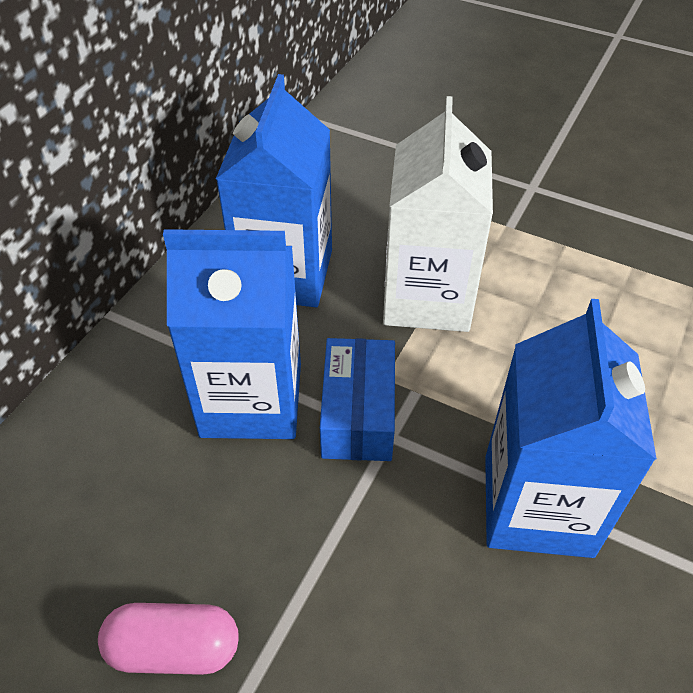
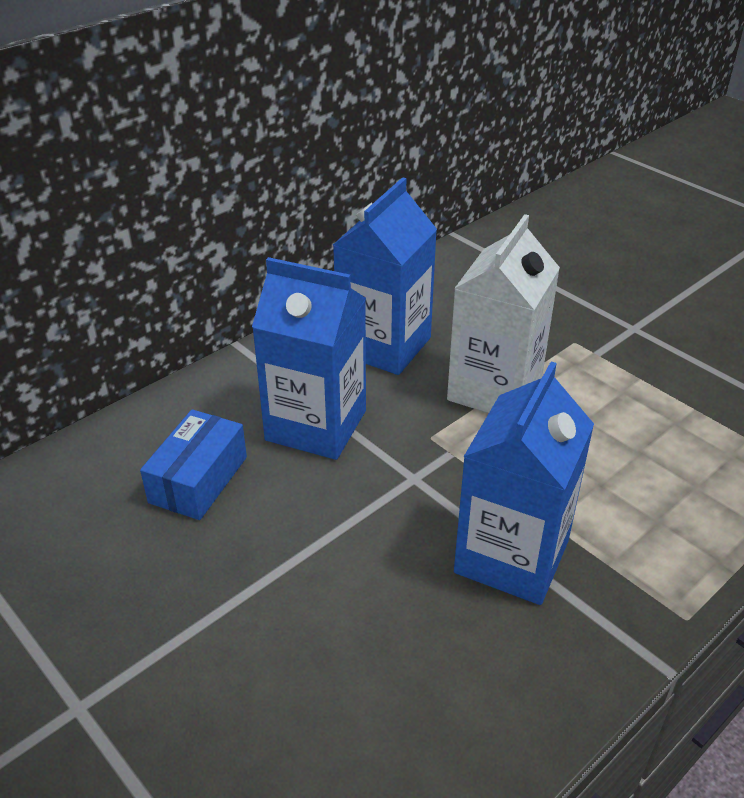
camera: 20 degrees right, 10 degrees down
(174, 648) = (186, 566): pink capsule -> none
(358, 414) = (395, 456): blue box -> blue box (198, 479)

